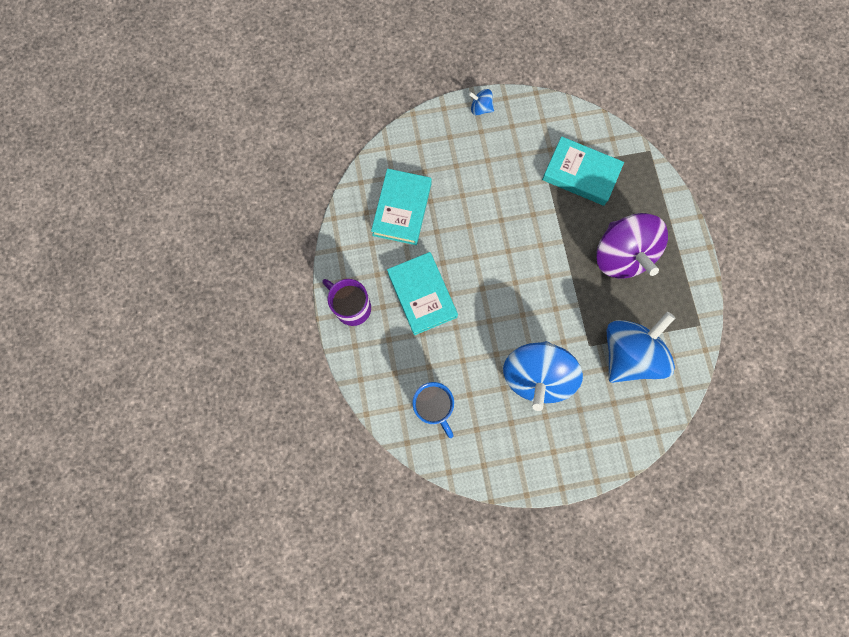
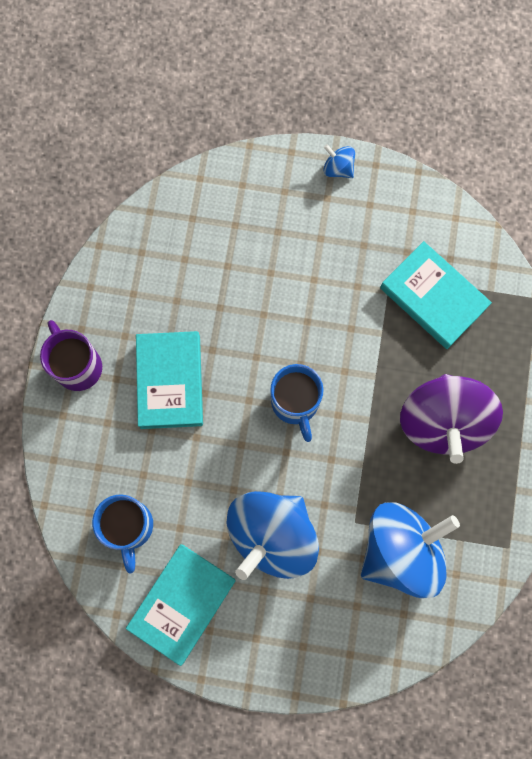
camera: 20 degrees right, 0 degrees up
(402, 209) = (187, 264): turquoise book -> turquoise book (182, 603)
(515, 279) = (295, 403): none -> blue mug

